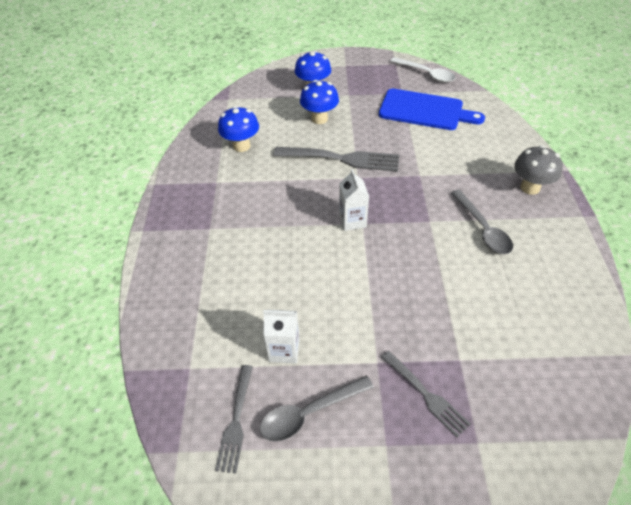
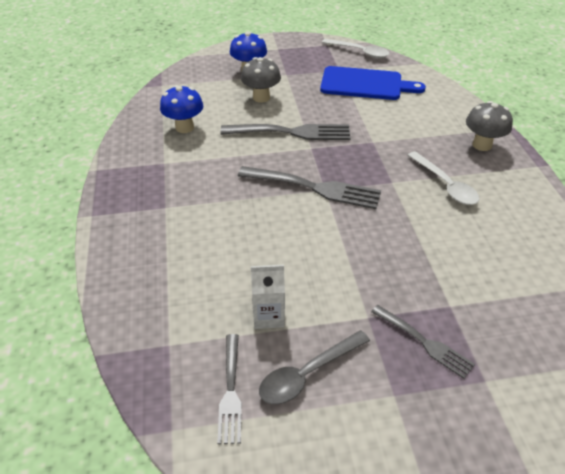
camera: 10 degrees left, 5 degrees down
(319, 119) = (261, 97): blue mushroom -> grey mushroom
(352, 220) = (314, 188): white carton -> grey fork
(482, 229) = (445, 185): grey spoon -> white spoon

